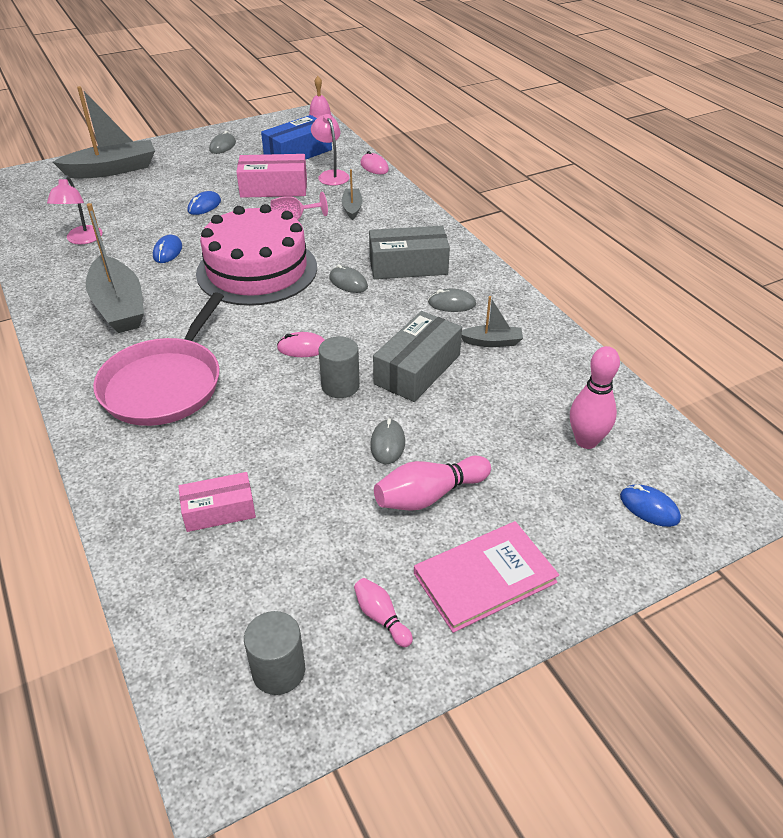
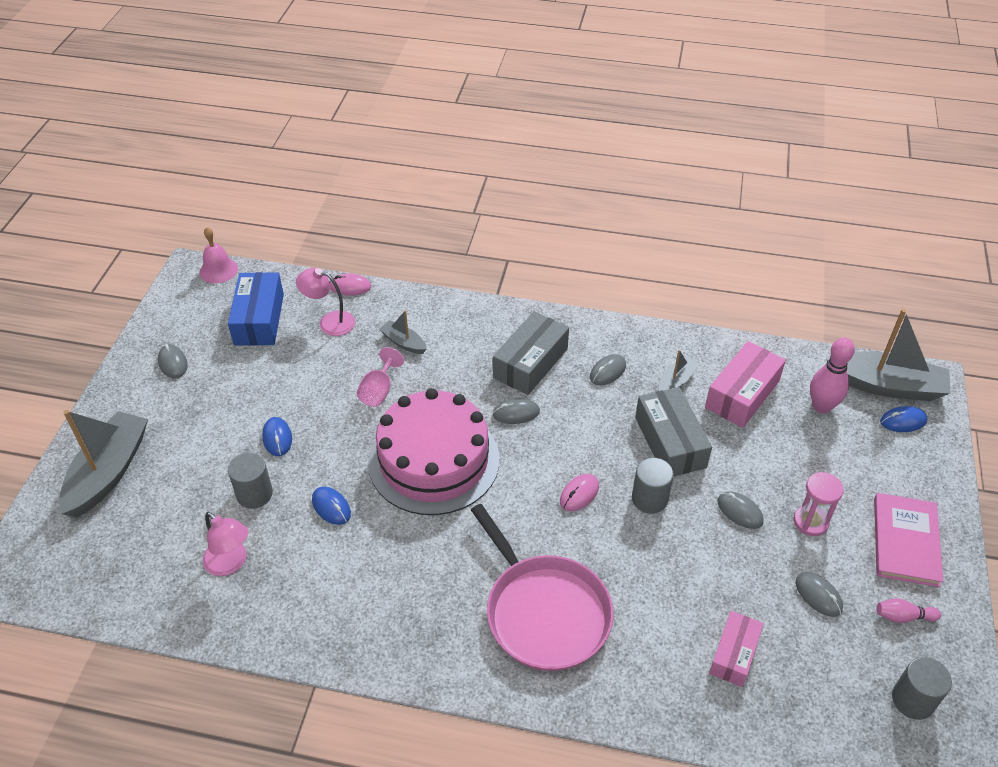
camera: 50 degrees left, 5 degrees up
(119, 306) = (389, 589): grey boat -> grey boat (886, 386)
(148, 221) = (254, 494): none -> grey cylinder
(274, 188) = (304, 372): pink box -> pink box (742, 394)
(343, 539) = (818, 595): none -> grey mouse
(429, 495) = (810, 522): pink bowling pin -> pink hourglass

